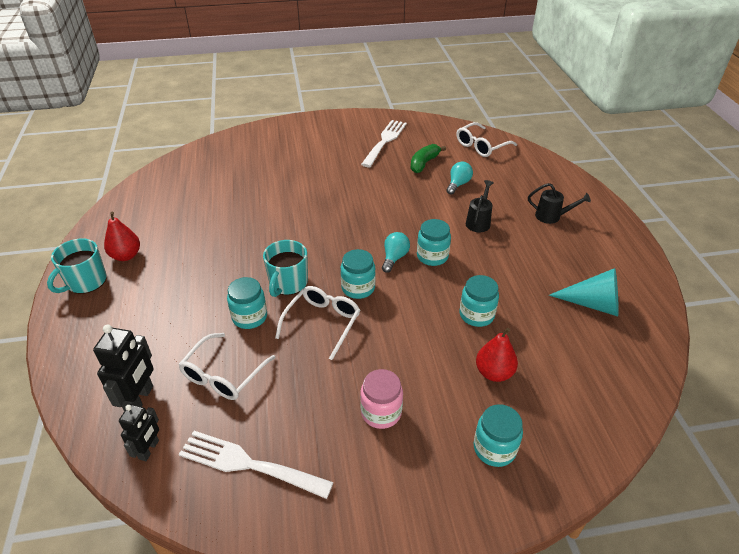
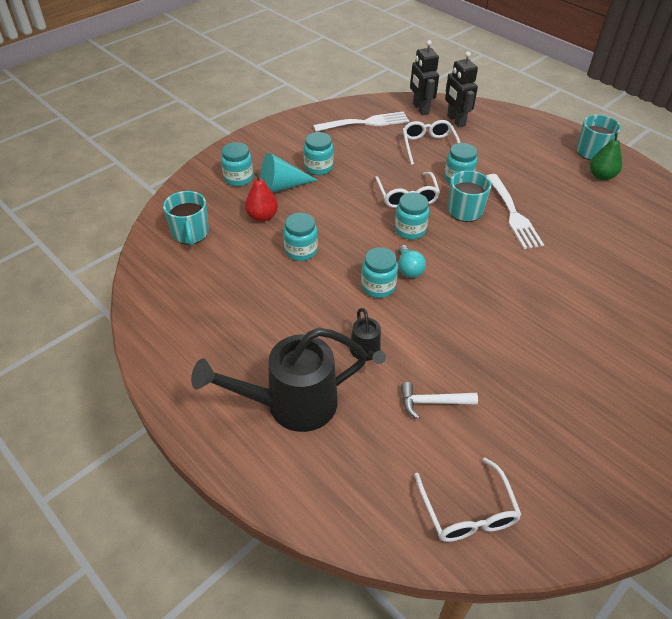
camera: 145 degrees right, 5 degrees up
(126, 256) = (601, 176): red pear -> green pear
(149, 449) = (420, 109): black robot -> black robot, size x1.55
(381, 412) = (318, 167): pink jar -> turquoise jar
(385, 141) = (596, 438): white fork -> white fork (513, 213)
(424, 163) = (505, 420): green banana -> none
(458, 184) = (432, 402): turquoise light bulb -> white hammer
(481, 146) = (467, 511): white glasses -> white glasses turned 150 degrees clockwise
(552, 216) = (290, 404): black watering can -> black watering can, size x2.07
(587, 389) = (190, 233): none -> turquoise mug
(593, 304) = (205, 306): turquoise cone -> turquoise cone (281, 186)

